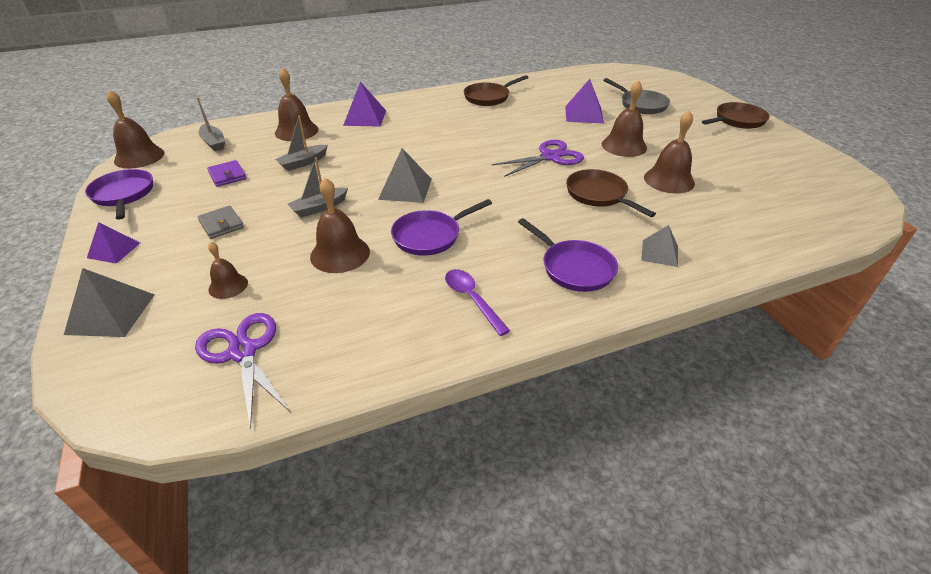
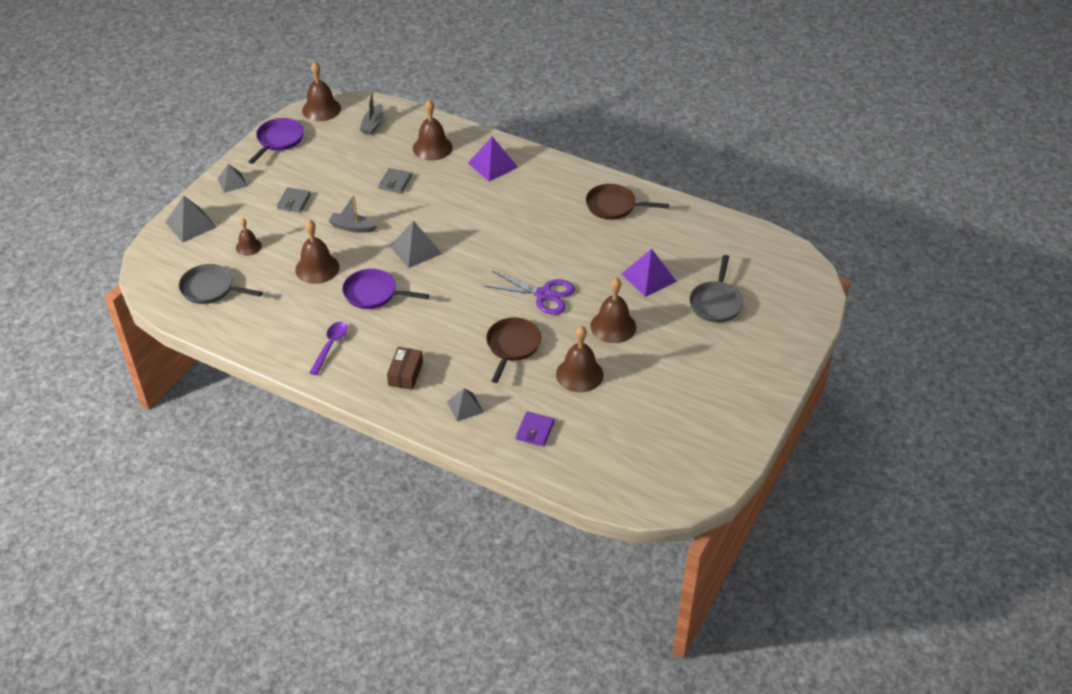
camera: 50 degrees right, 5 degrees up
(114, 250) = (232, 182): purple pyramid -> grey pyramid
(227, 175) = (343, 163): purple wallet -> purple wallet (535, 430)
(243, 352) = (211, 289): purple scissors -> grey pan
(303, 163) = (395, 182): grey boat -> grey wallet
(574, 268) = (405, 374): purple pan -> brown box
(737, 120) = (756, 377): brown pan -> none

